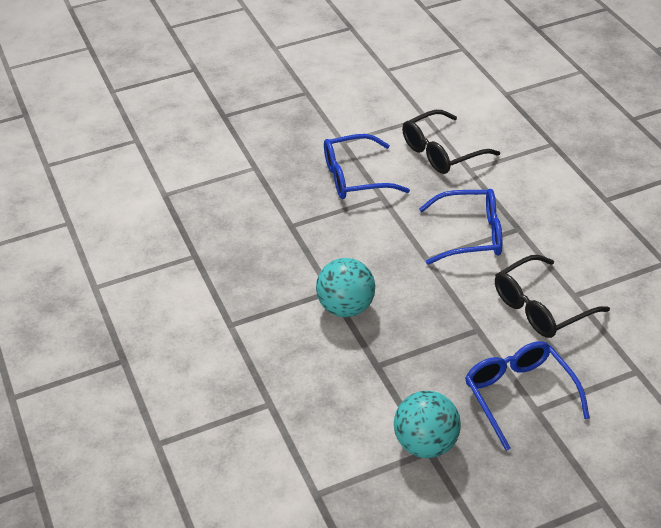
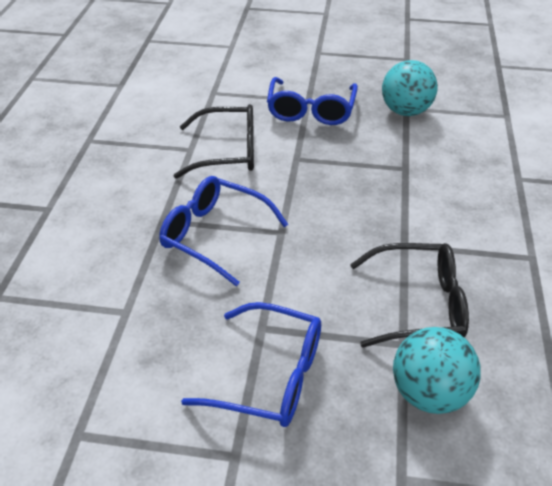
camera: 150 degrees left, 0 degrees up
(346, 307) = (400, 223): turquoise ball -> turquoise ball (429, 393)
(442, 152) = (125, 356): black glasses -> black glasses (417, 304)

